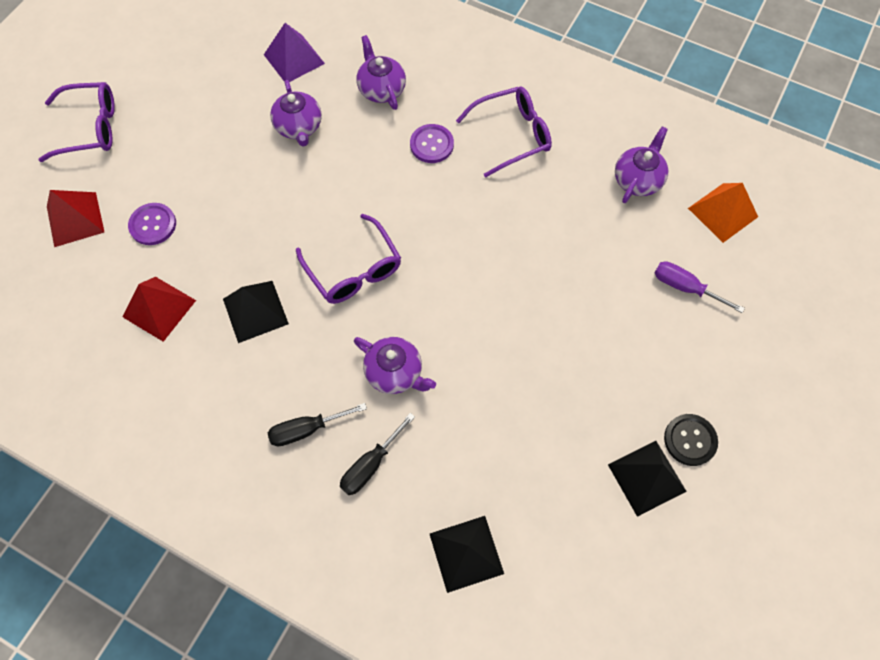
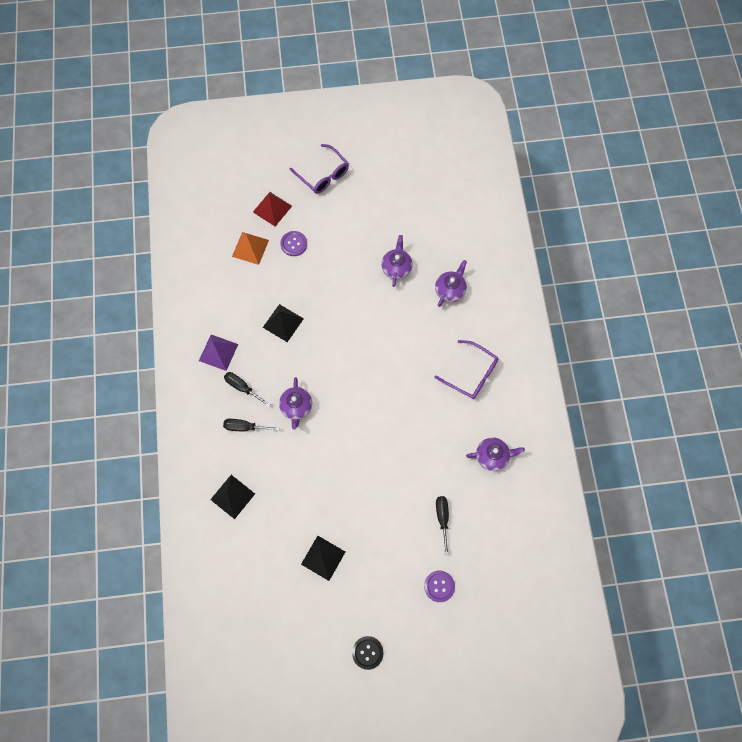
camera: 55 degrees right, 5 degrees up
(159, 308) = (255, 280): red pyramid -> none
(294, 59) = (435, 234): purple pyramid -> purple pyramid (218, 352)
(299, 127) = (396, 267): purple teapot -> purple teapot turned 150 degrees clockwise
(354, 270) = (336, 351): purple glasses -> none
(431, 144) = (435, 338): purple button -> purple button (439, 586)
(685, 287) = (442, 518): purple screwdriver -> black screwdriver
(690, 440) = (357, 568): black button -> black button (367, 652)
(723, 212) = (505, 513): orange pyramid -> orange pyramid (250, 248)

